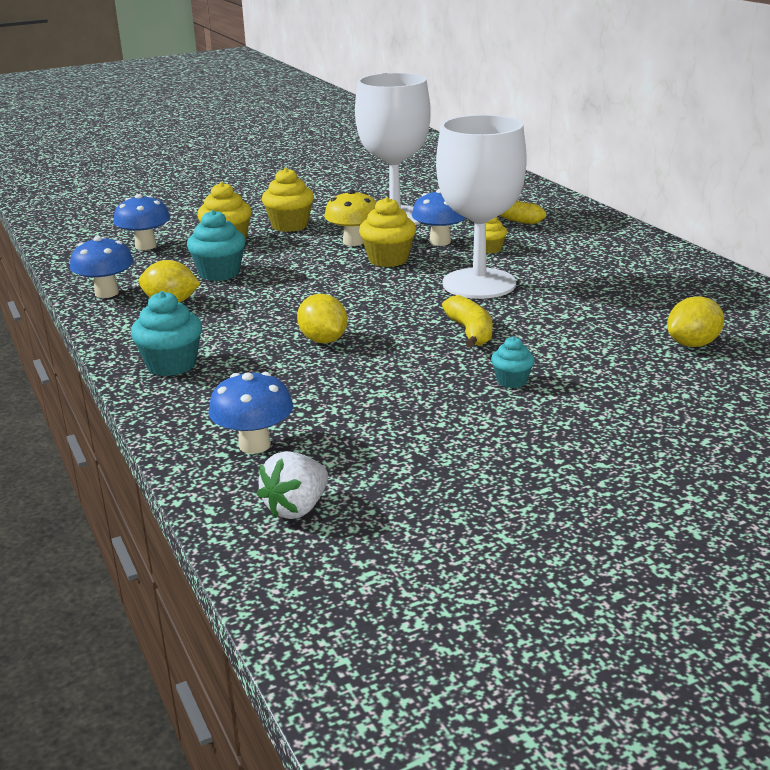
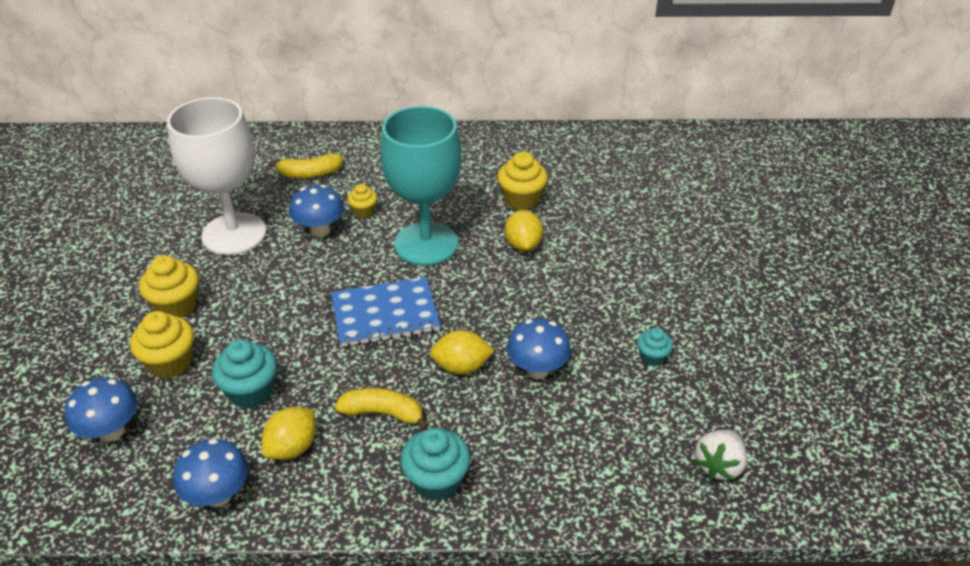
camera: 65 degrees left, 15 degrees up
(254, 445) = (616, 463): blue mushroom -> blue mushroom (537, 369)
(296, 508) = (718, 465): white strawberry -> white strawberry turned 60 degrees clockwise
(353, 242) = (266, 279): yellow mushroom -> none
(360, 293) = (385, 314): none -> blue notebook
(388, 259) = (329, 273): yellow cupcake -> yellow cupcake (521, 199)
(470, 332) = (509, 282): yellow banana -> yellow banana (383, 413)
(479, 284) = (426, 244): white goblet -> turquoise goblet
(512, 381) = (600, 293): turquoise cupcake -> turquoise cupcake (652, 357)
(693, 344) = (601, 195): yellow lemon -> yellow lemon (523, 244)

